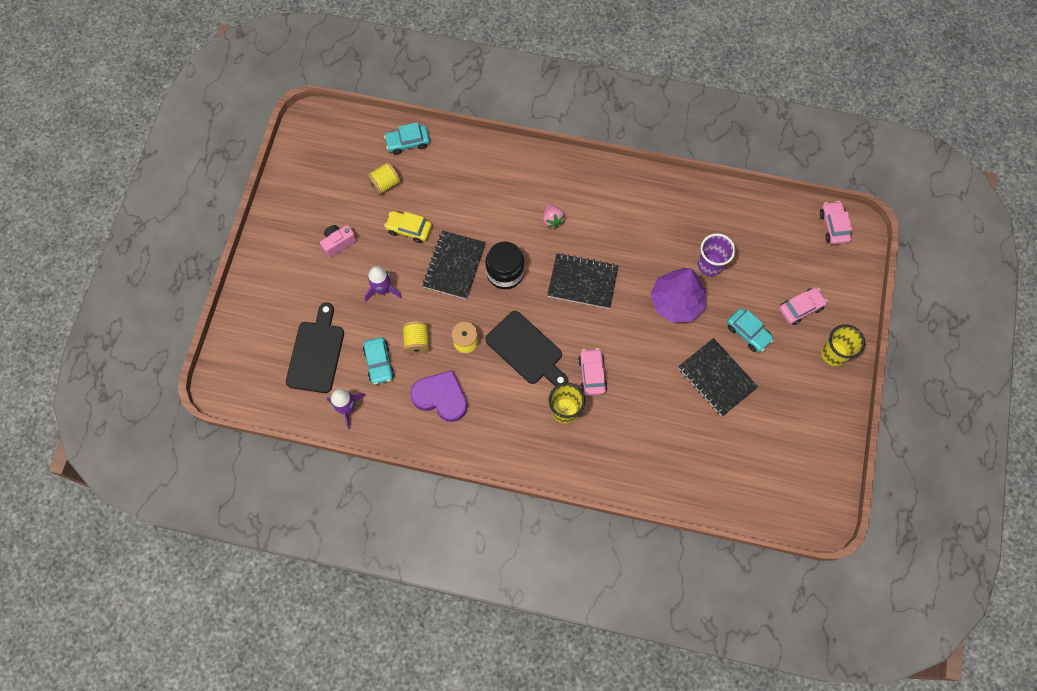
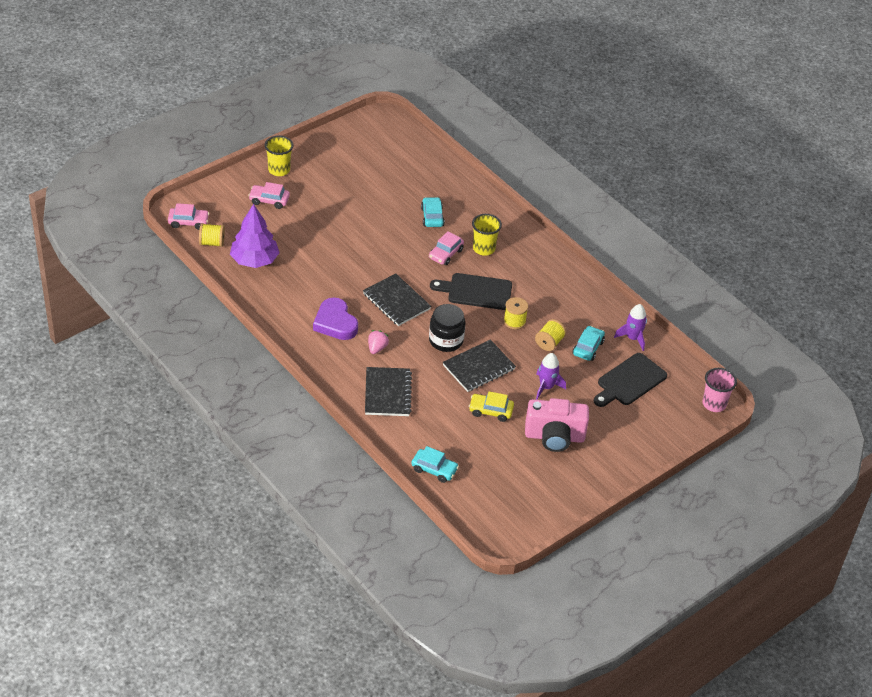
camera: 145 degrees left, 25 degrees down
(225, 386) = (714, 404): none -> pink cup
(338, 243) = (554, 437): pink camera -> pink camera, size x1.84
(385, 184) = (481, 453): yellow spool -> yellow spool (212, 243)
(409, 229) = (490, 411): yellow car -> yellow car turned 135 degrees clockwise
(441, 397) = (561, 304): purple heart -> purple heart (335, 323)
(526, 350) = (476, 291): black cutting board -> black cutting board turned 75 degrees counterclockwise
(676, 302) = (346, 252): purple tree -> purple tree (254, 260)
(710, 265) = (298, 255): purple cup -> none
(716, 378) = (367, 204): black notebook -> black notebook (388, 393)
(748, 332) = (318, 210): turquoise car -> turquoise car (432, 217)
(834, 226) = (188, 222): pink car -> pink car turned 120 degrees counterclockwise

